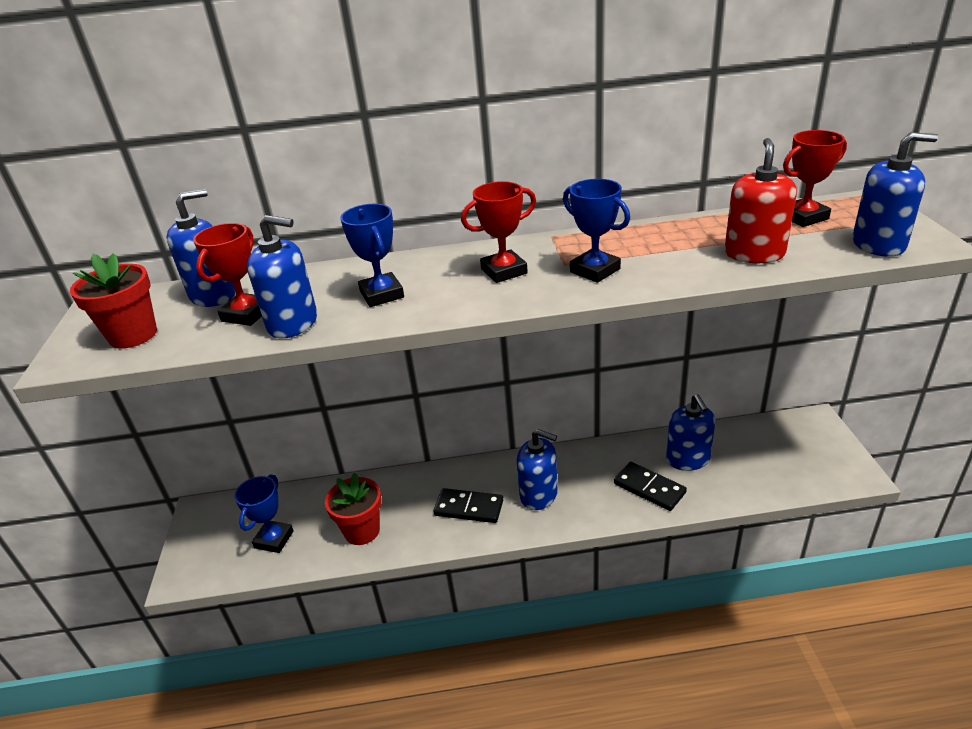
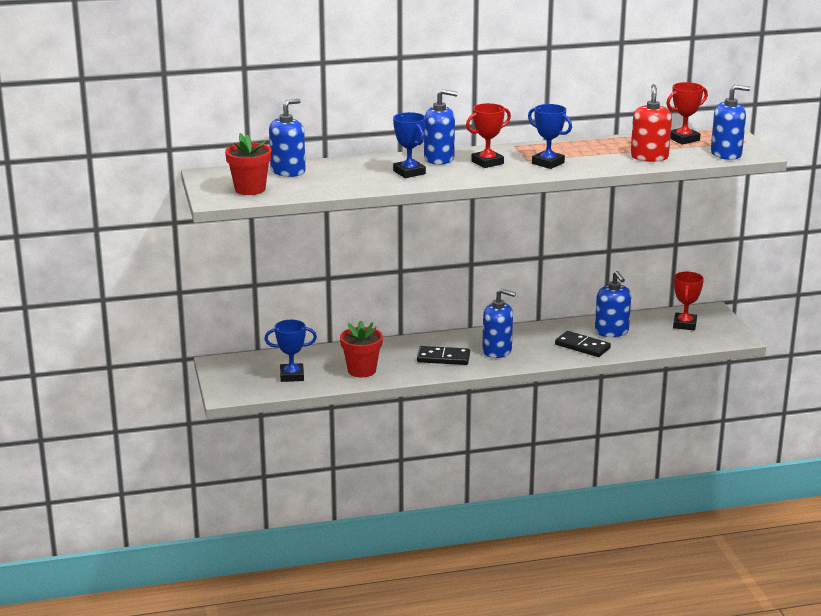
camera: 10 degrees left, 10 degrees down
(246, 314) = (321, 180): red trophy -> red trophy (684, 324)
(274, 539) = (292, 376): blue trophy -> blue trophy turned 75 degrees clockwise
(293, 323) = (357, 185): blue soap dispenser -> blue soap dispenser (439, 159)

